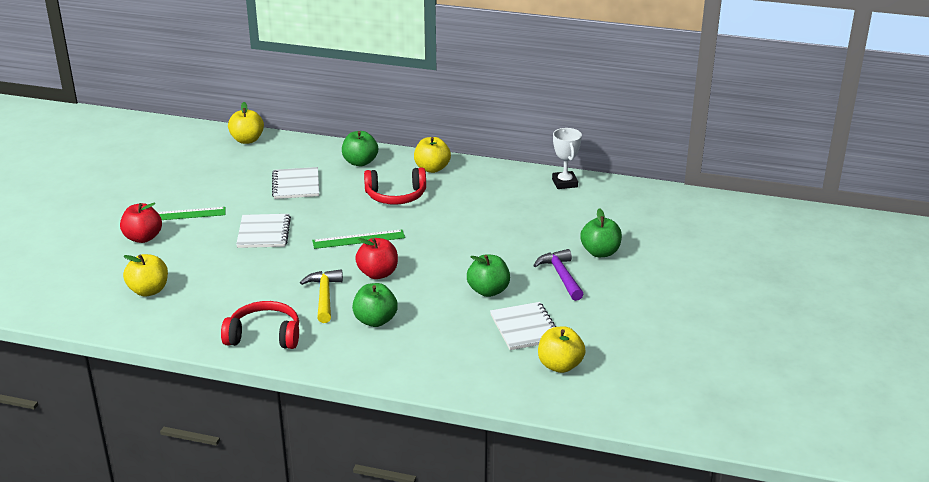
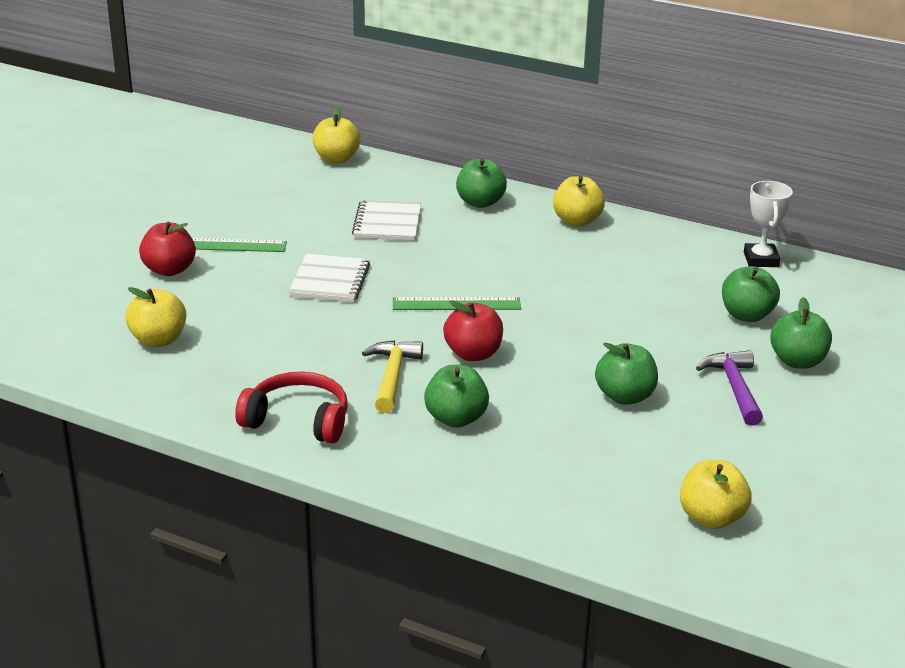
camera: 10 degrees right, 0 degrees up
(396, 196) = (520, 252): red headphones -> none
(525, 328) = (668, 456): white notebook -> none
(561, 224) = (746, 315): none -> green apple

